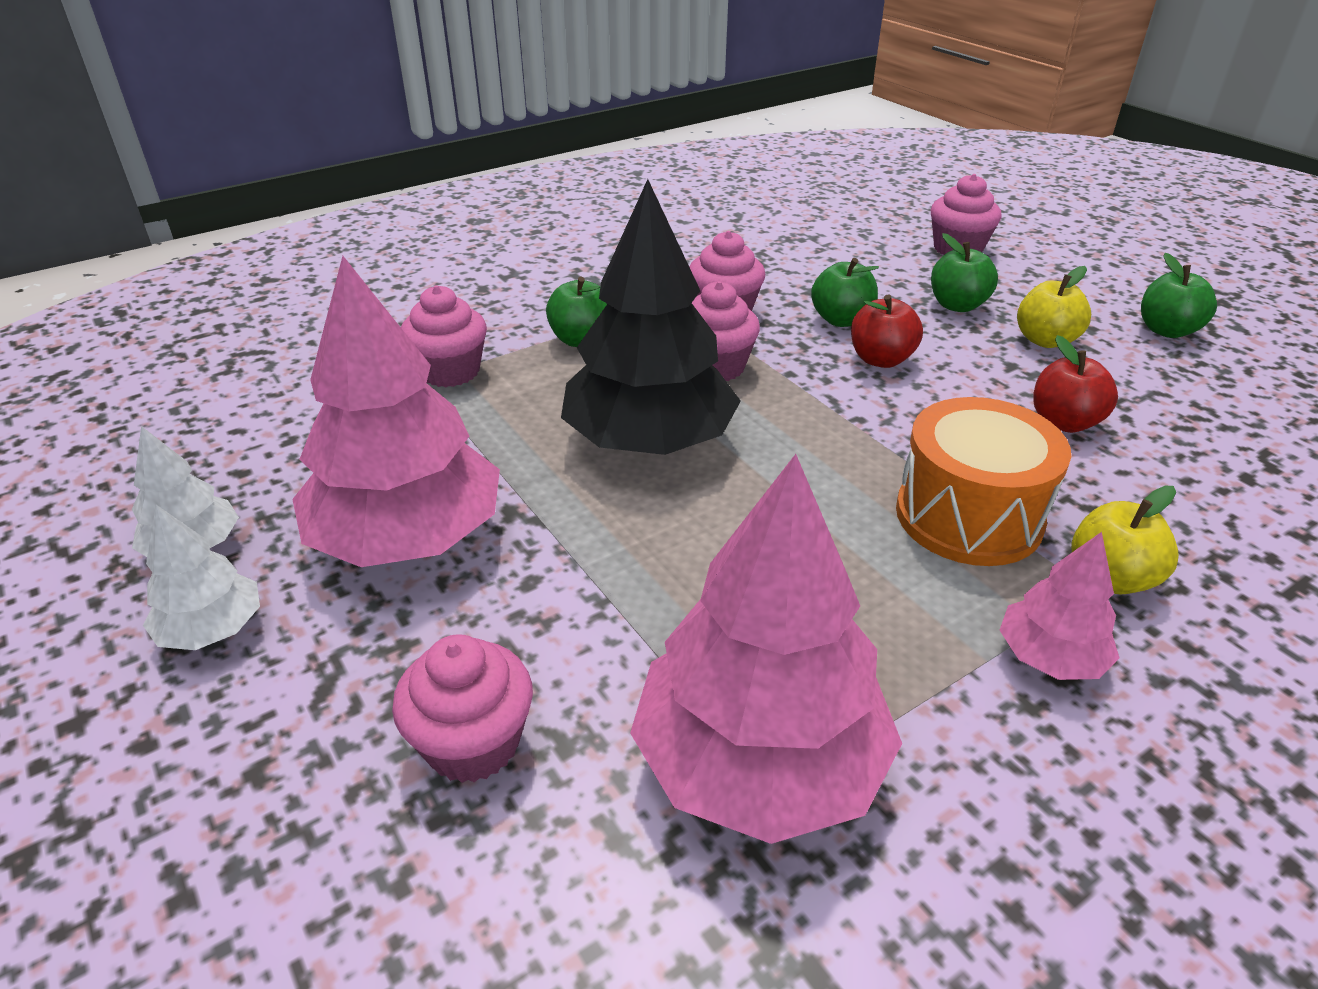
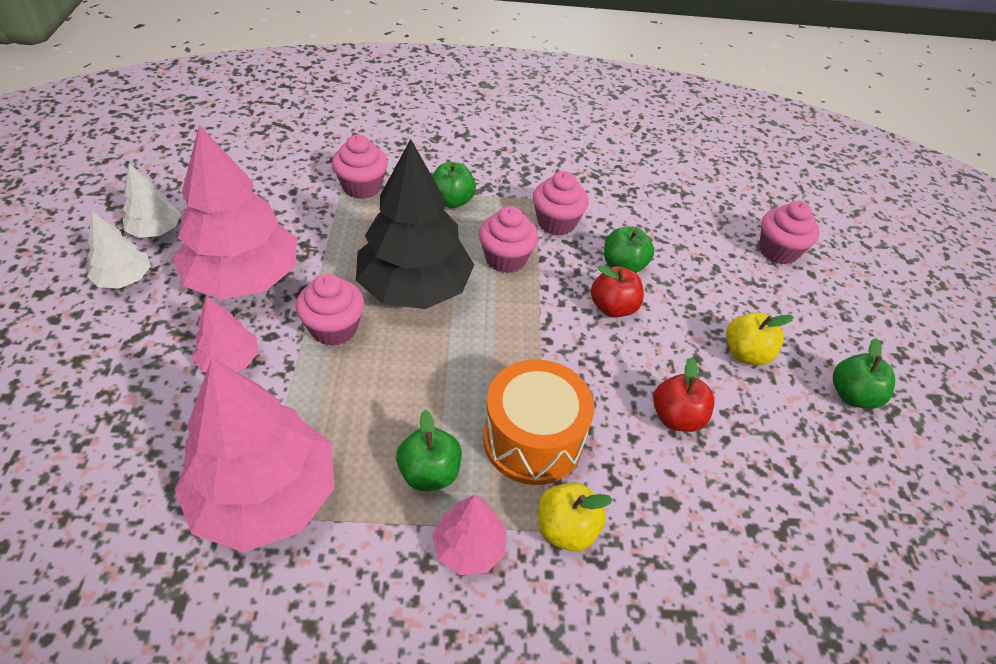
camera: 30 degrees right, 10 degrees up
(473, 743) = (164, 402): pink cupcake -> pink cupcake (334, 328)
(509, 639) = (230, 361): none -> pink tree
(957, 305) = (717, 295): green apple -> green apple (429, 473)

